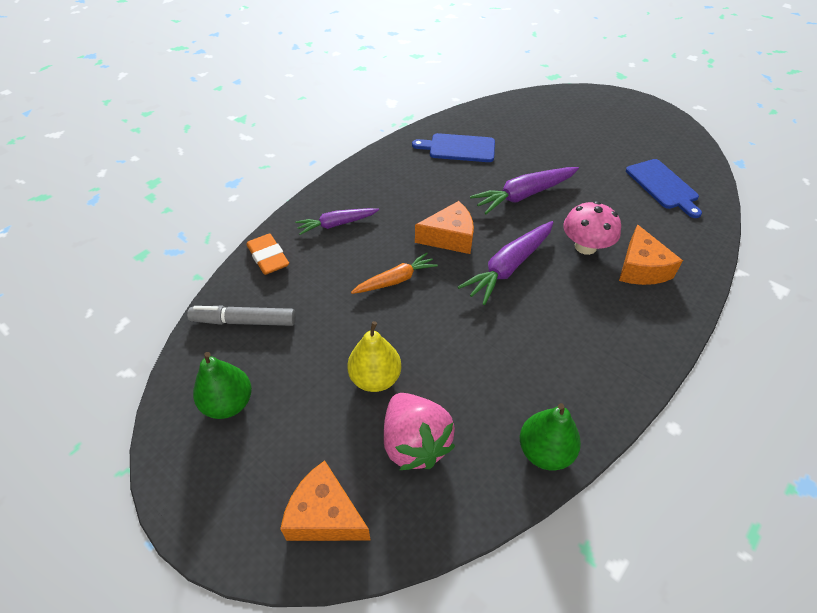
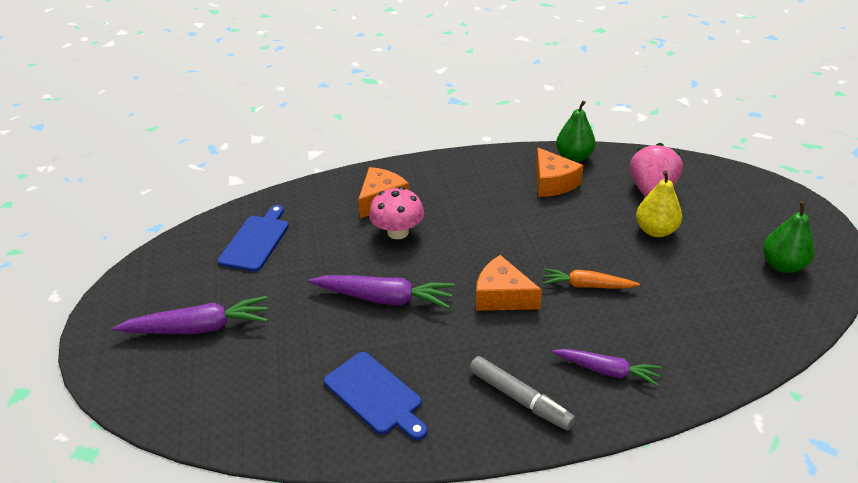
camera: 140 degrees left, 10 degrees down
(245, 321) = (752, 318): grey marker -> grey marker (519, 398)
(268, 257) = (705, 371): orange eraser -> none
(325, 515) = (730, 187): orange cheese -> orange cheese (552, 183)
(508, 267) = (479, 248): purple carrot -> purple carrot (199, 327)

